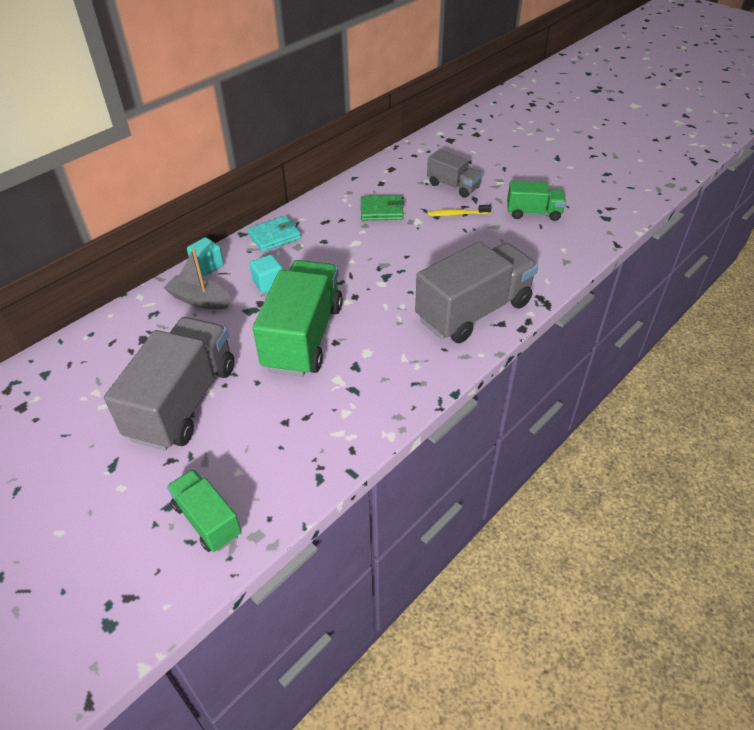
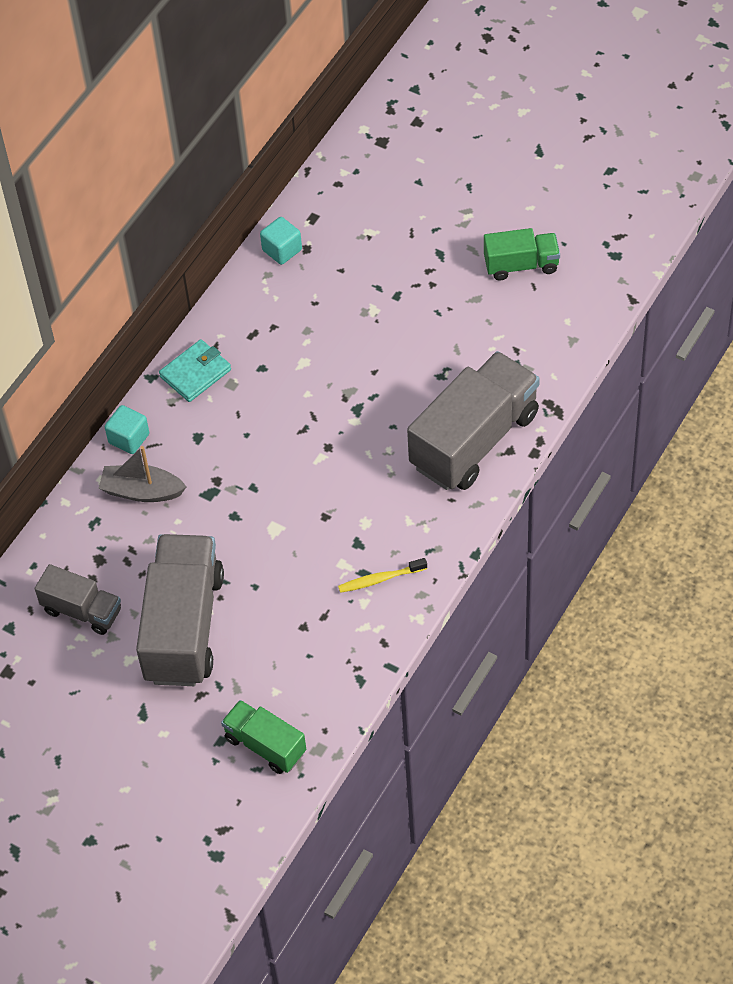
camera: 10 degrees left, 10 degrees up
(268, 284) = (216, 450): turquoise cube -> turquoise cube (282, 250)
(303, 337) = (286, 517): green truck -> none
(381, 211) = (321, 300): green wallet -> none
(453, 186) = (406, 236): grey truck -> grey truck (82, 610)
(457, 214) = (422, 287): yellow toothbrush -> yellow toothbrush (380, 579)

